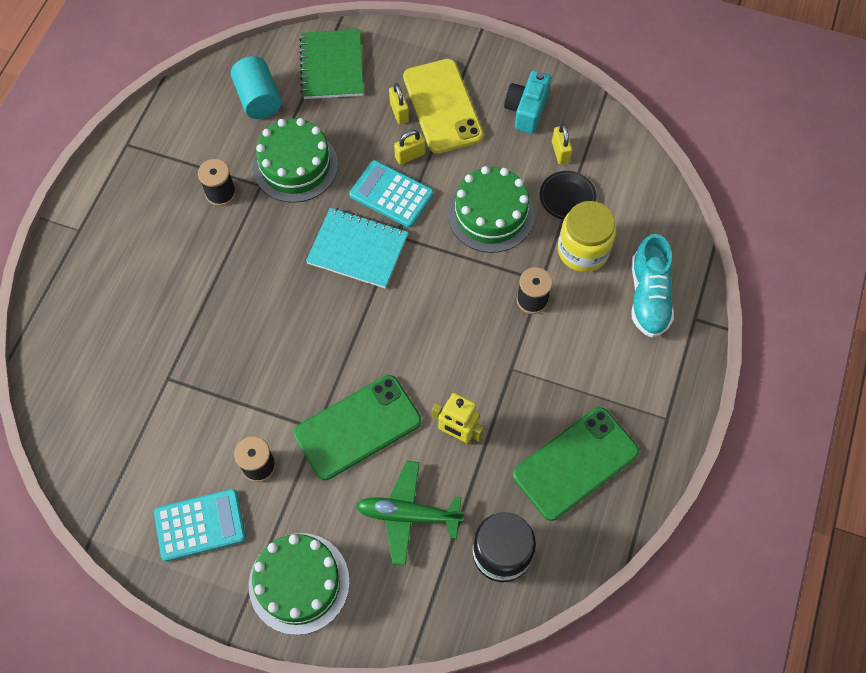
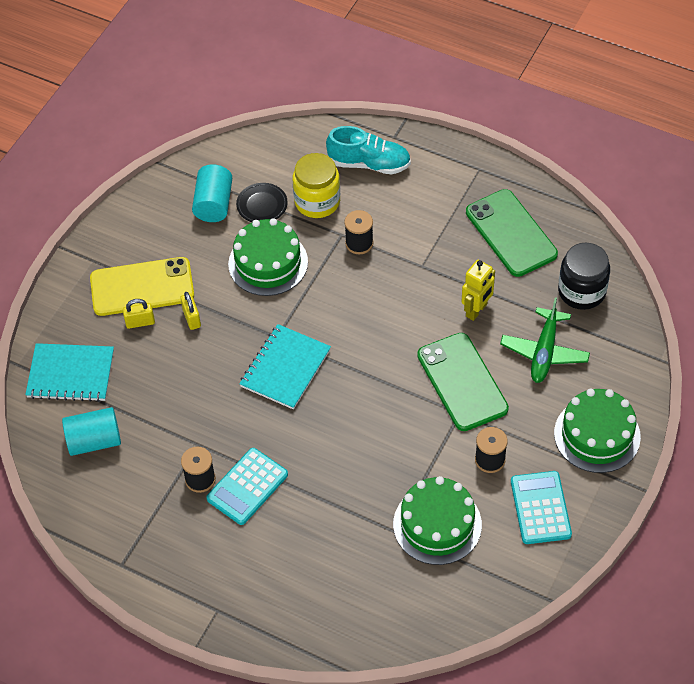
camera: 80 degrees left, 10 degrees down
(295, 165) = (182, 413): green cake -> green cake (437, 524)
(332, 66) = (71, 374): green notebook -> turquoise notebook
(391, 194) = (231, 337): turquoise calculator -> turquoise calculator (247, 487)
(526, 110) = (162, 223): turquoise camera -> none
(560, 152) = (214, 204): yellow padlock -> turquoise cylinder

